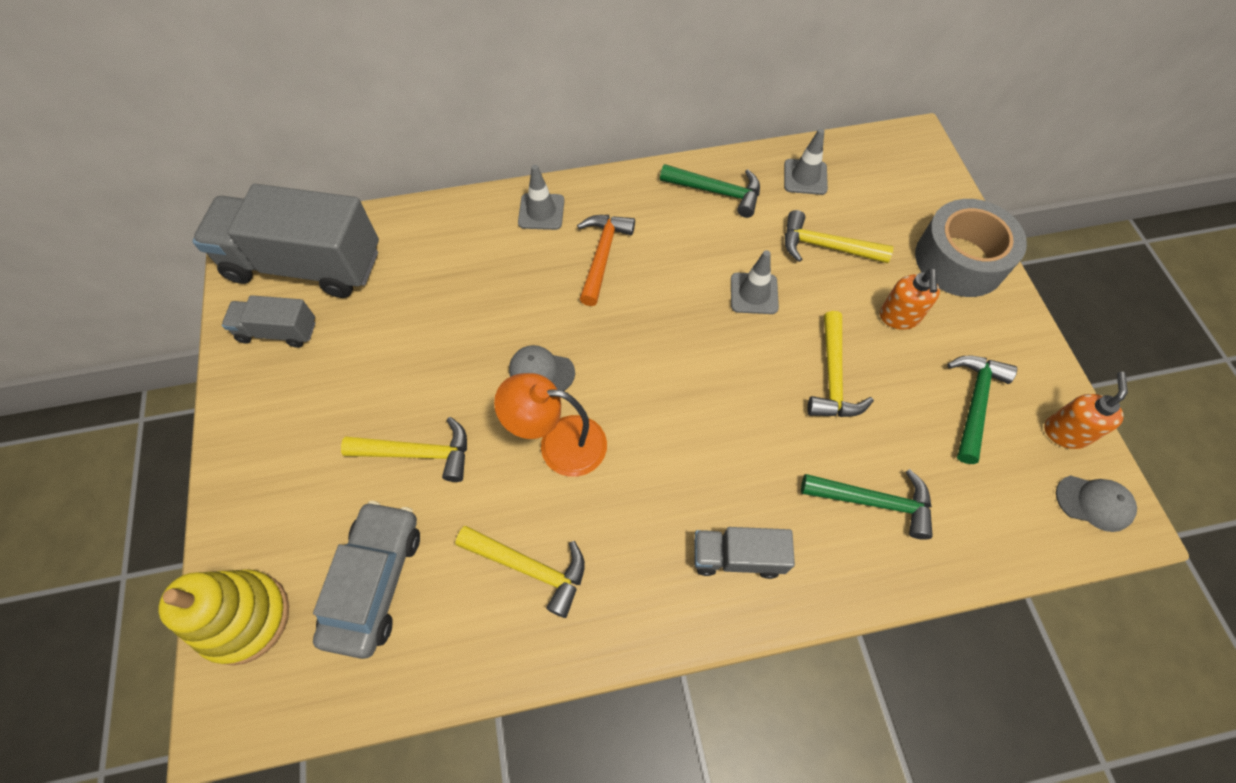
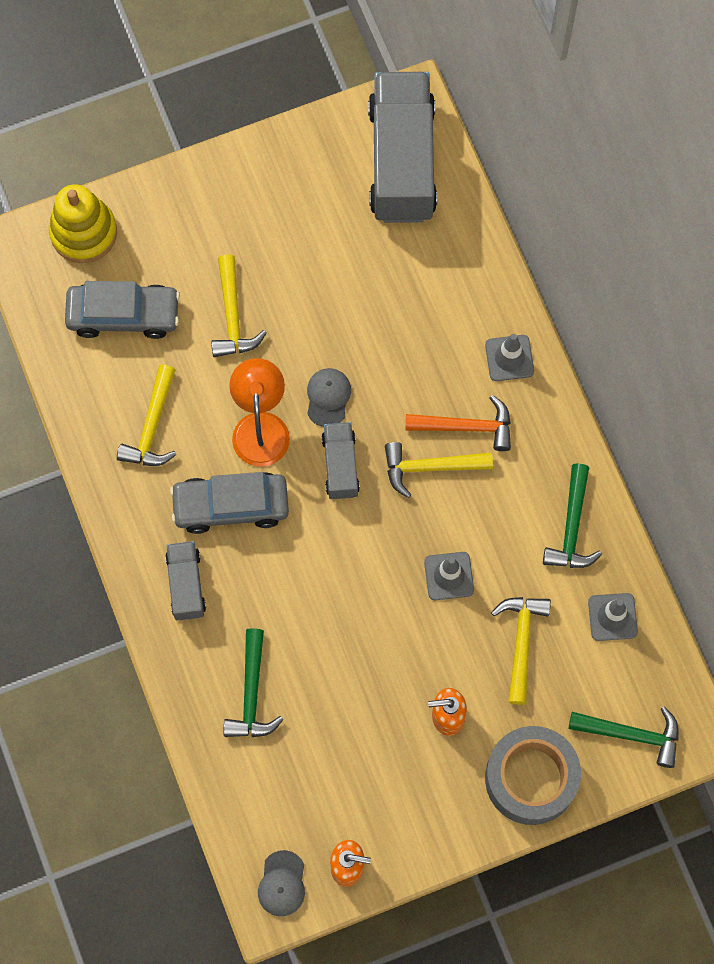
camera: 80 degrees right, 10 degrees up
(278, 331) = (327, 164): grey truck -> grey truck (340, 466)
(647, 490) = (231, 506): none -> grey car
(832, 377) = (368, 655): yellow hammer -> yellow hammer (430, 467)
(974, 403) = (364, 785): green hammer -> green hammer (631, 735)

